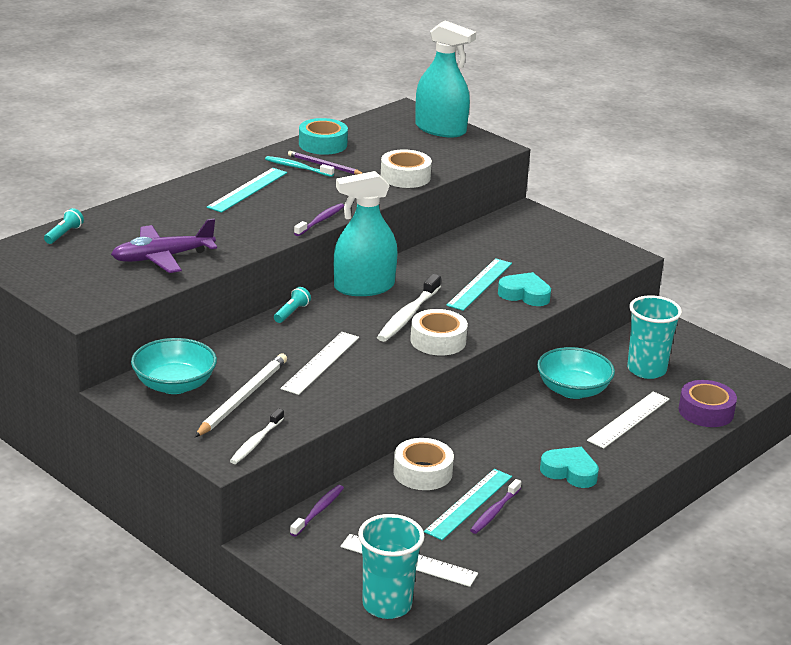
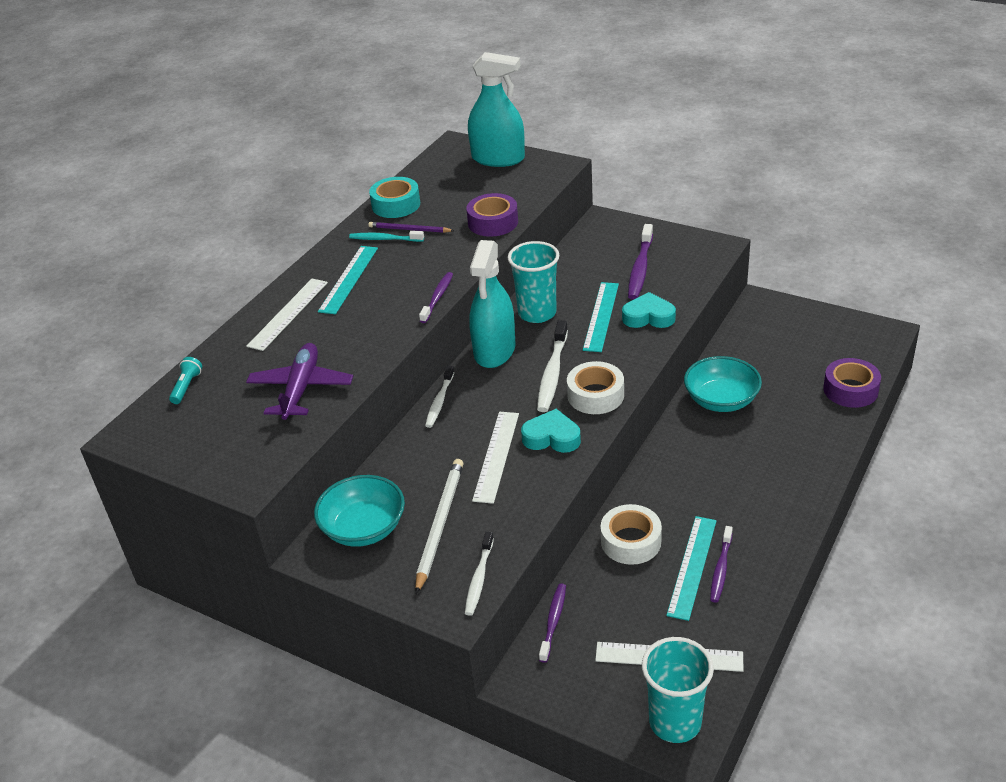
camera: 10 degrees left, 10 degrees up
(162, 258) = (301, 389): purple plane -> purple plane turned 135 degrees clockwise
(291, 312) = (439, 401): turquoise flashlight -> white toothbrush
(364, 287) = (494, 350): turquoise spray bottle -> turquoise spray bottle turned 45 degrees counterclockwise
(405, 177) = (493, 222): white tape -> purple tape
(540, 256) = (640, 268): none -> purple toothbrush
(570, 472) = (766, 498): turquoise heart -> turquoise heart (552, 437)
(629, 420) = (788, 419): white ruler -> white ruler (288, 314)
(646, 370) = (774, 357): turquoise cup -> turquoise cup (537, 313)

